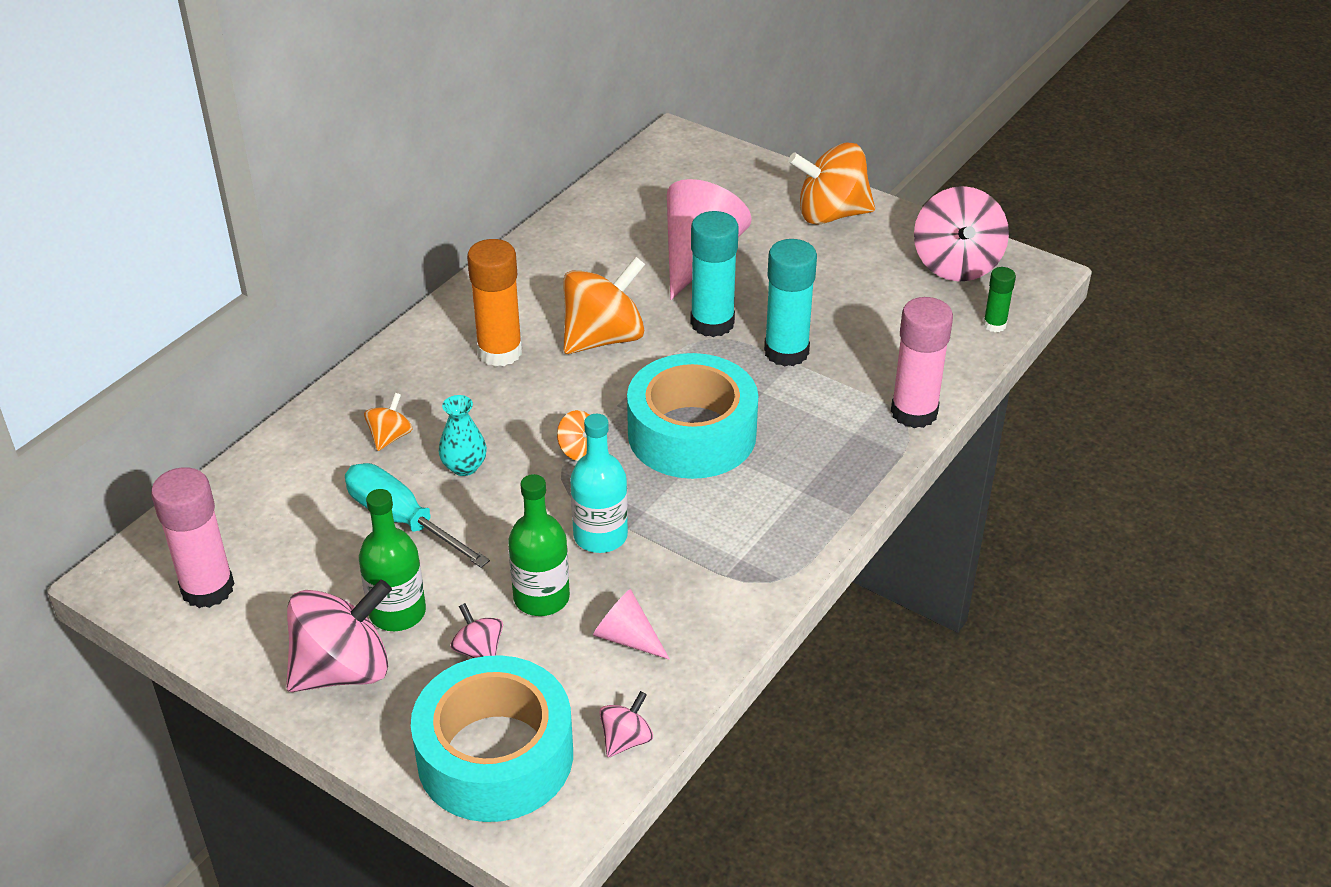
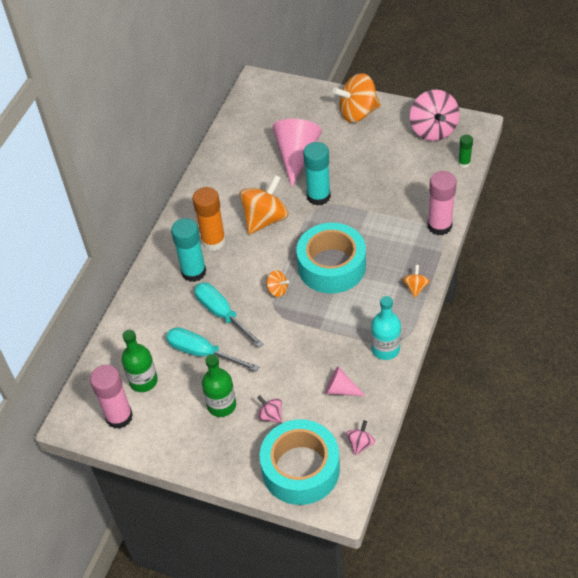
camera: 10 degrees left, 10 degrees up
(343, 670) = (207, 443): pink spinning top -> none
(390, 437) = (176, 306): orange spinning top -> orange spinning top (415, 287)
(464, 467) = (222, 314): turquoise vase -> turquoise screwdriver
(541, 598) = (290, 378): green bottle -> green bottle (143, 381)
(600, 536) = (307, 336): turquoise bottle -> turquoise bottle (385, 349)
(786, 352) = (363, 205): turquoise glue stick -> turquoise glue stick (193, 272)

